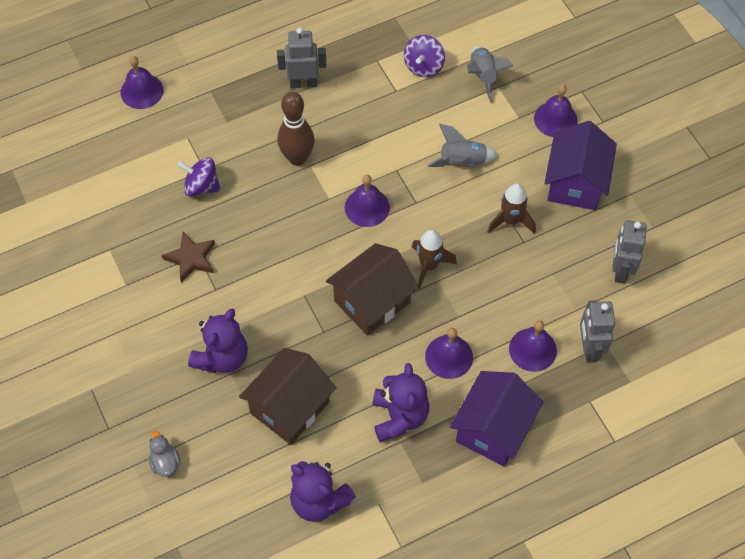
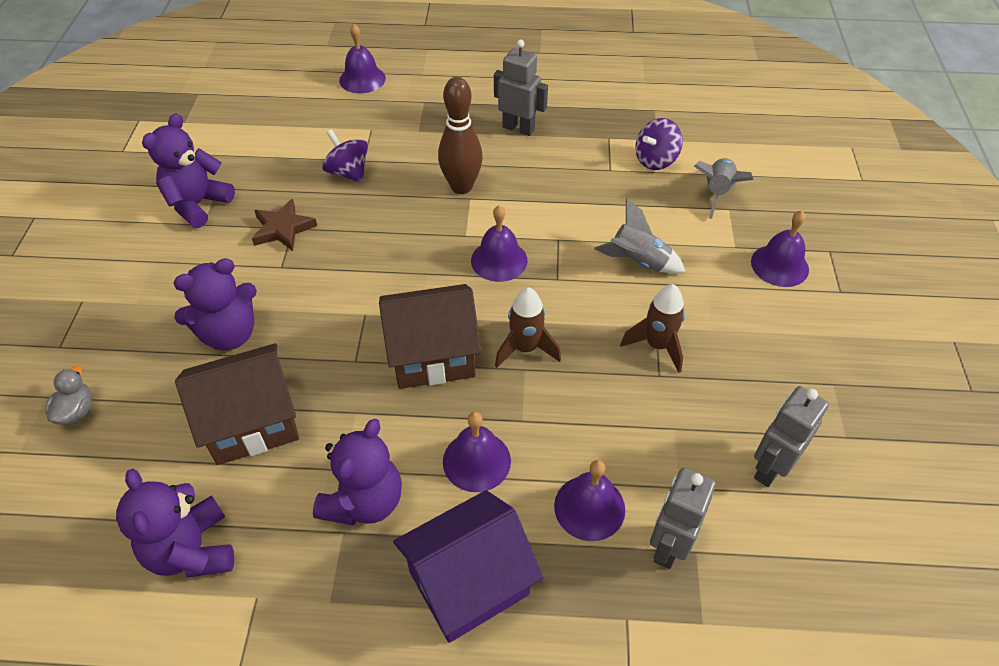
camera: 30 degrees right, 10 degrees down
(107, 270) = (198, 204): none -> purple teddy bear
(575, 183) = (766, 341): purple house -> none

